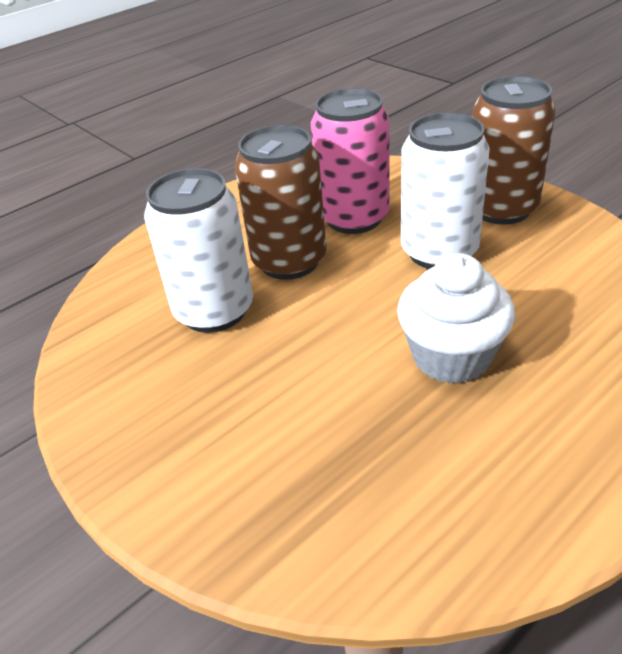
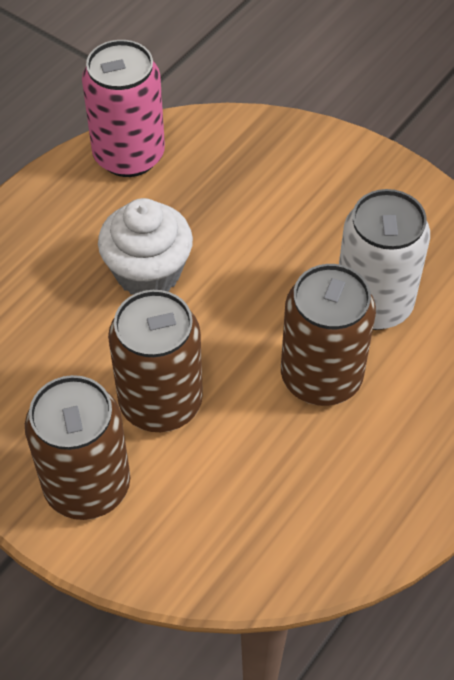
camera: 165 degrees right, 15 degrees up
(354, 218) = (264, 457): pink can -> pink can (129, 155)
(439, 252) = (160, 402): white can -> brown can

